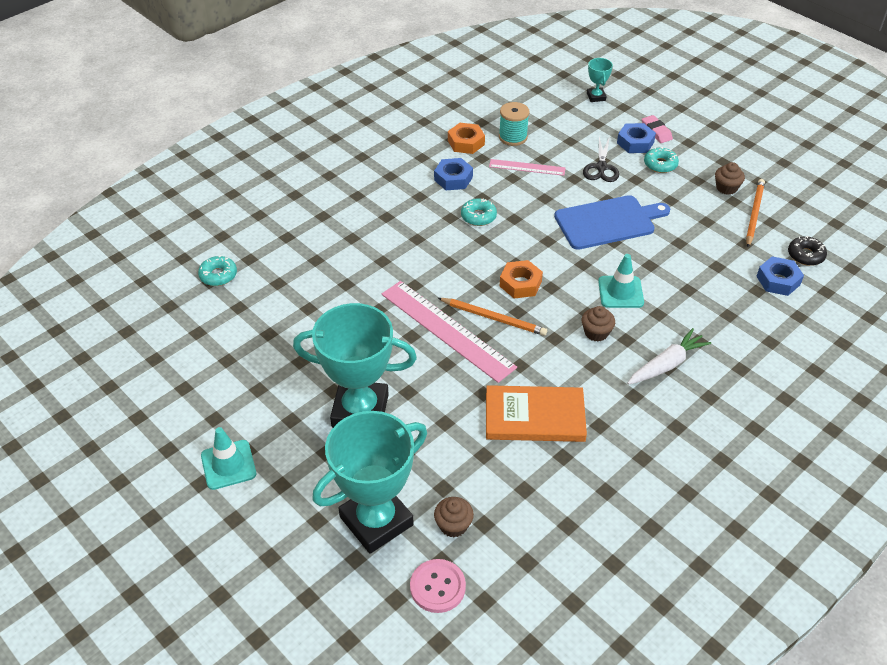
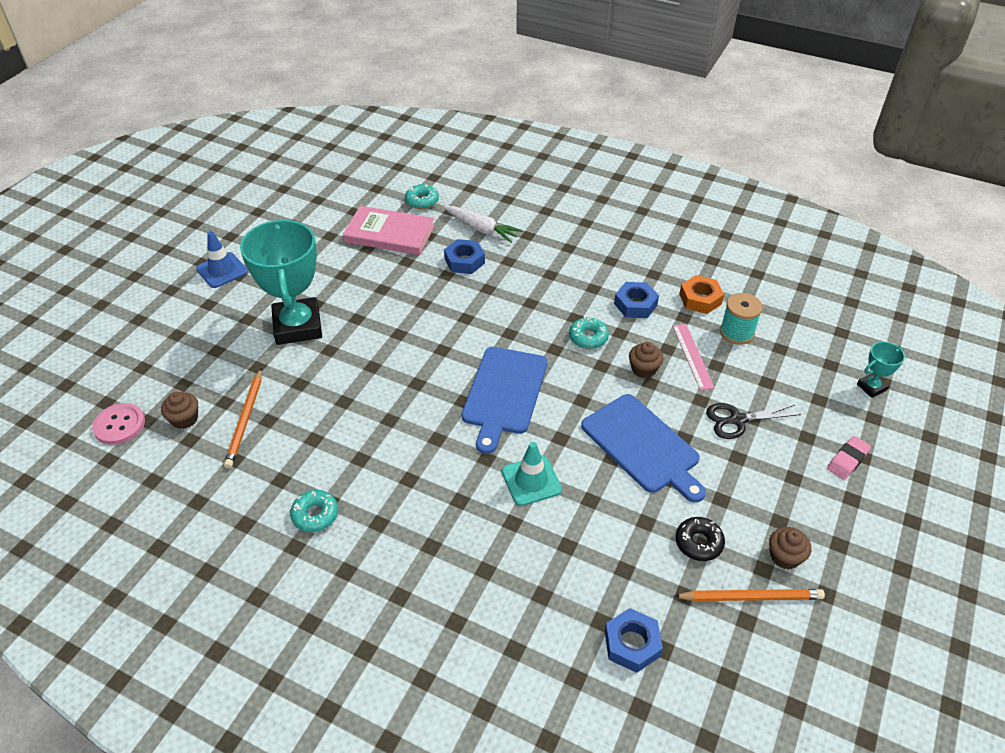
camera: 70 degrees right, 0 degrees up
(228, 465) = (222, 270): turquoise traffic cone -> blue traffic cone
(256, 311) = (389, 234): none -> pink book
(376, 521) = (181, 369): turquoise trophy -> none
(447, 330) = (416, 355): pink ruler -> none
(493, 318) = (445, 385): orange pencil -> orange pencil (245, 420)
(520, 284) = (504, 393): orange nut -> blue cutting board
(534, 417) = (325, 446): orange book -> none
(596, 332) = (459, 471): brown cupcake -> brown cupcake (643, 369)
(635, 142) = (809, 443): blue nut -> blue nut (464, 261)
(660, 164) = (783, 476): turquoise donut -> turquoise donut (315, 515)
(666, 364) = (435, 545): white carrot -> white carrot (481, 229)
(805, 255) = (701, 673): black donut -> black donut (698, 543)

